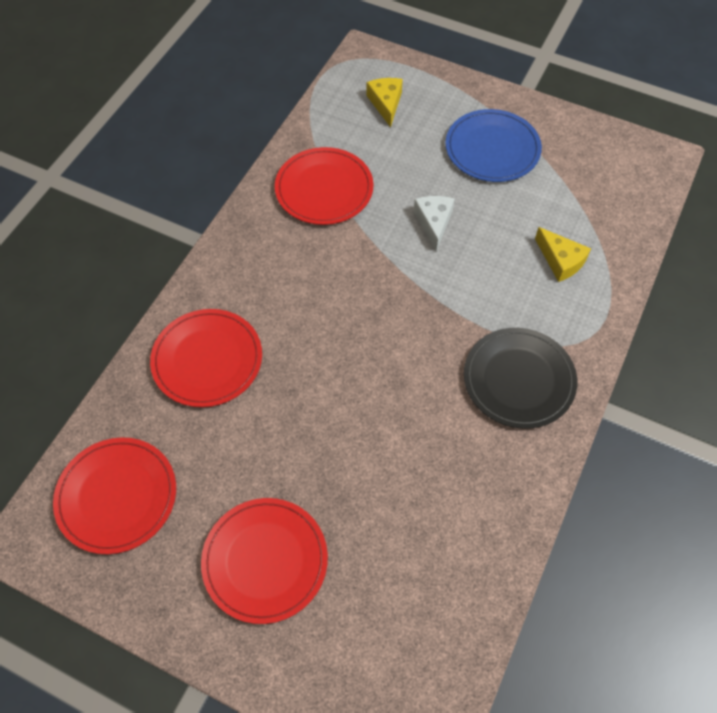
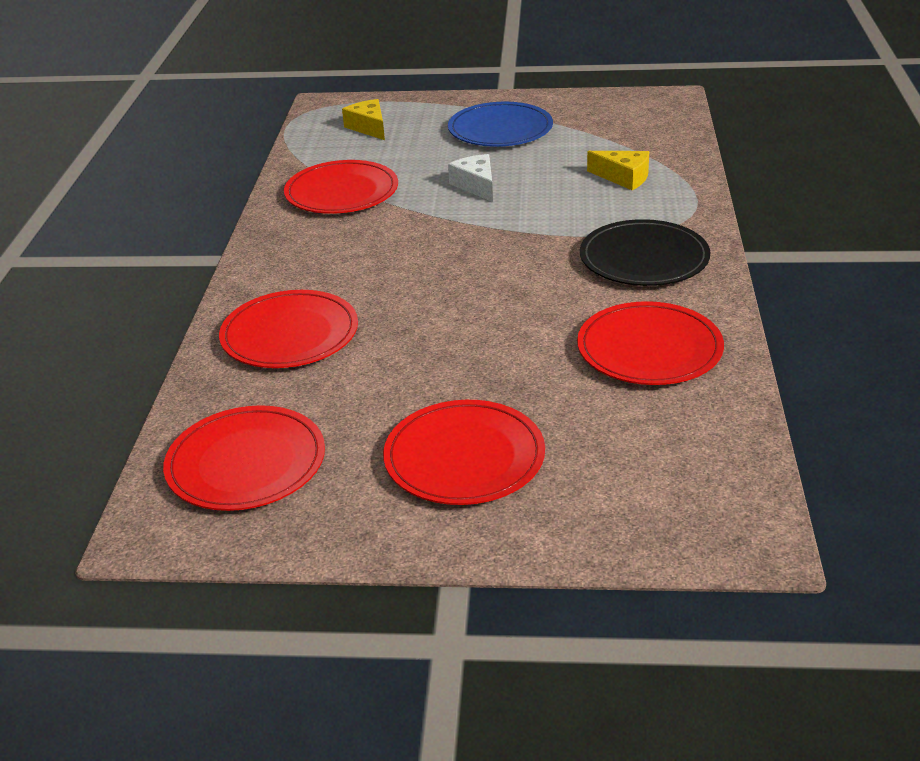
camera: 20 degrees left, 25 degrees down
(462, 497) = (649, 349): none -> red plate

